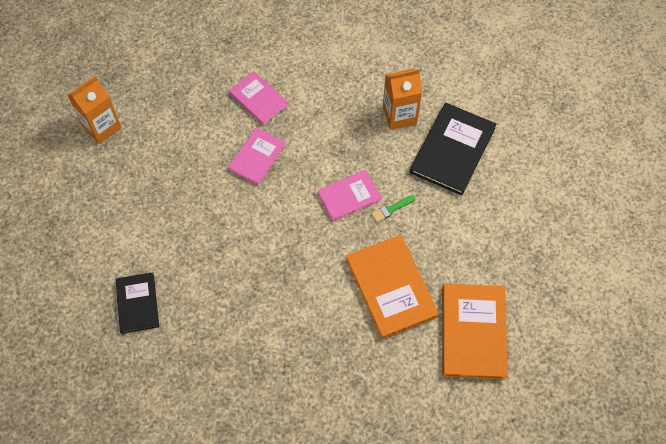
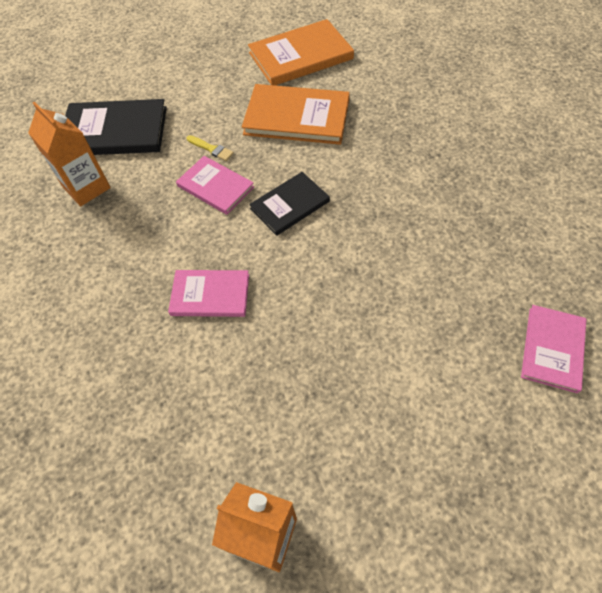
camera: 115 degrees left, 5 degrees down
(137, 303) = (479, 315): black book -> black book (290, 205)
(258, 99) = (119, 338): pink book -> pink book (552, 349)
(391, 209) = (211, 149): green brush -> yellow brush
(391, 287) = (297, 117): orange book -> orange book turned 60 degrees clockwise

